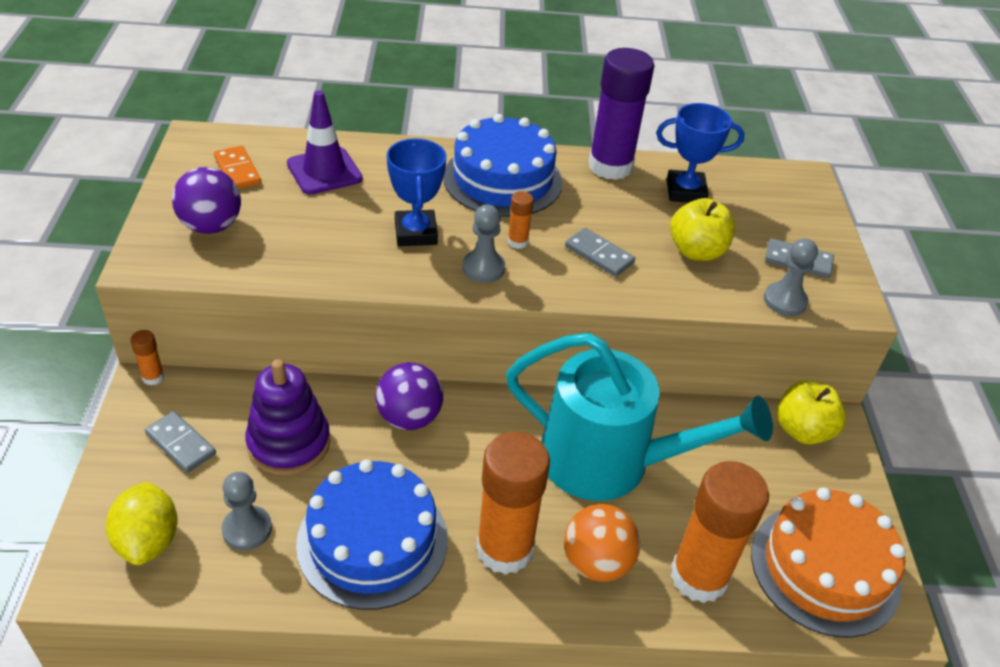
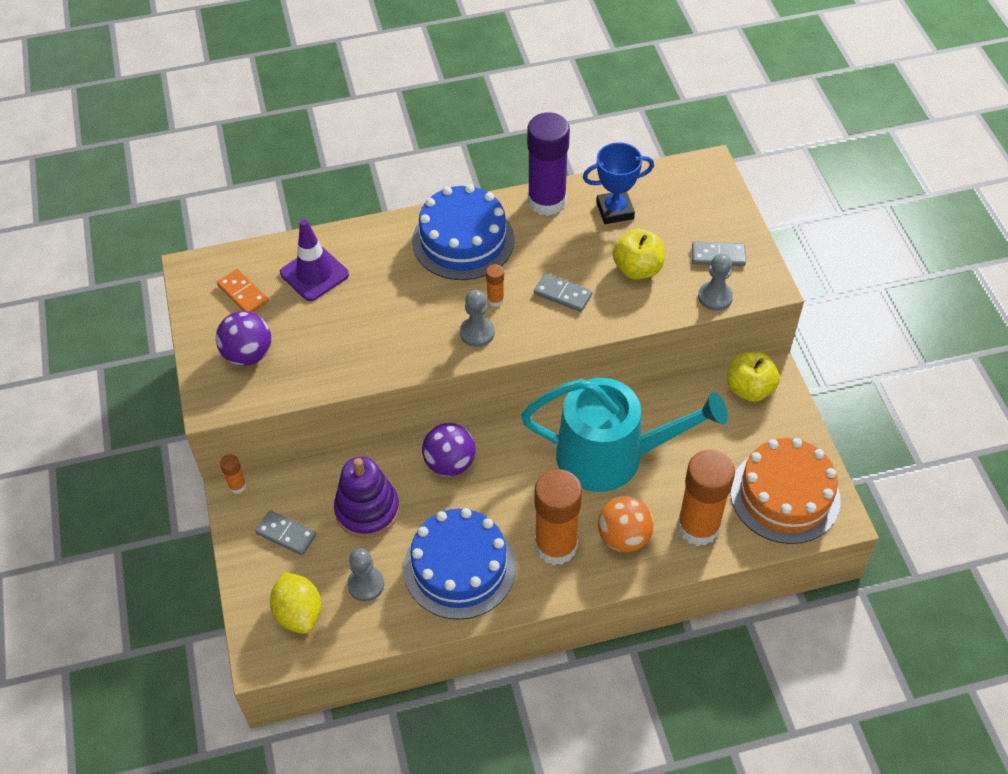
camera: 10 degrees left, 10 degrees up
(416, 233) = (412, 314): blue trophy -> none

